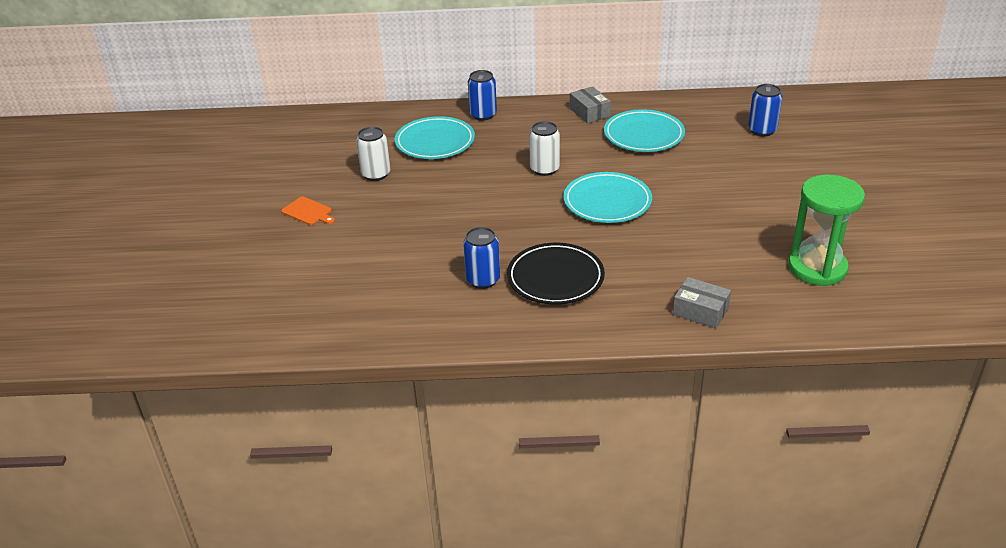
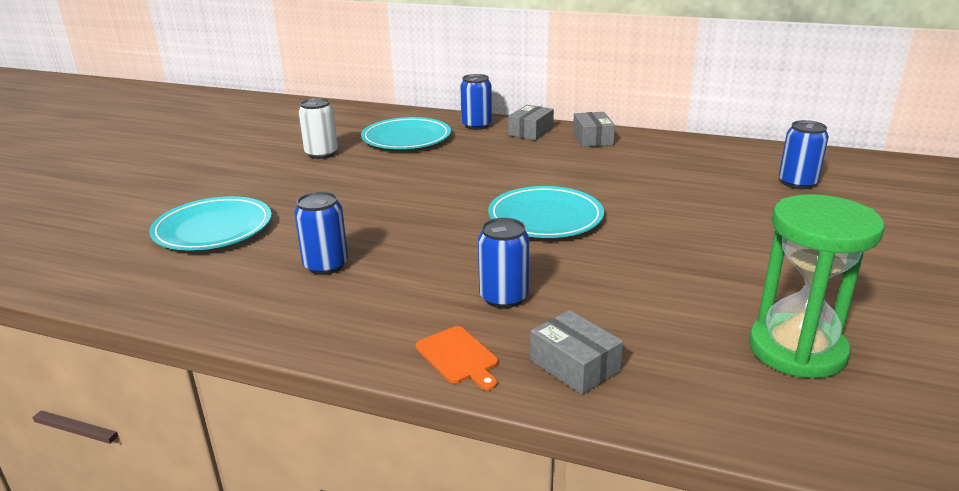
camera: 20 degrees right, 10 degrees down
(308, 212) = (223, 172): orange cutting board -> orange cutting board (458, 357)
(534, 114) = (531, 132): none -> grey box
(544, 169) = (499, 177): white can -> none
(555, 278) = (412, 282): black plate -> none
(625, 275) = (503, 297): none -> blue can
(643, 135) = (640, 166): turquoise plate -> turquoise plate (213, 229)

